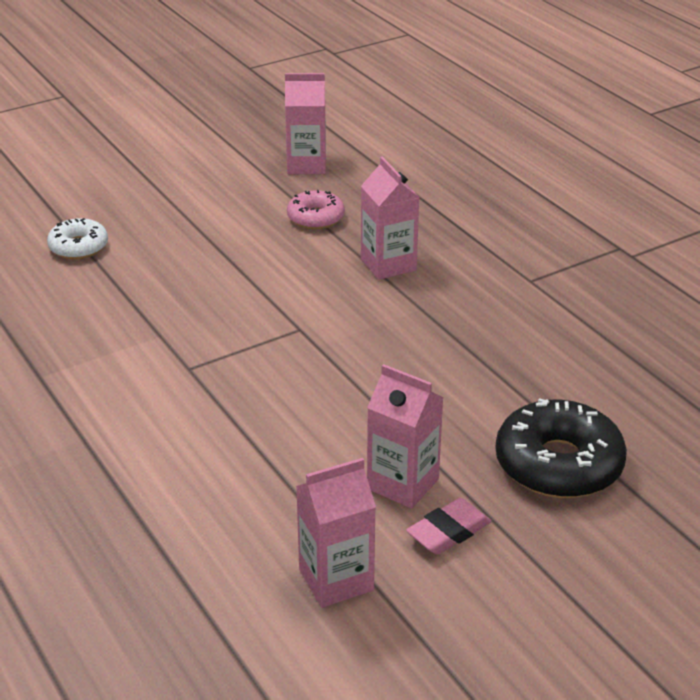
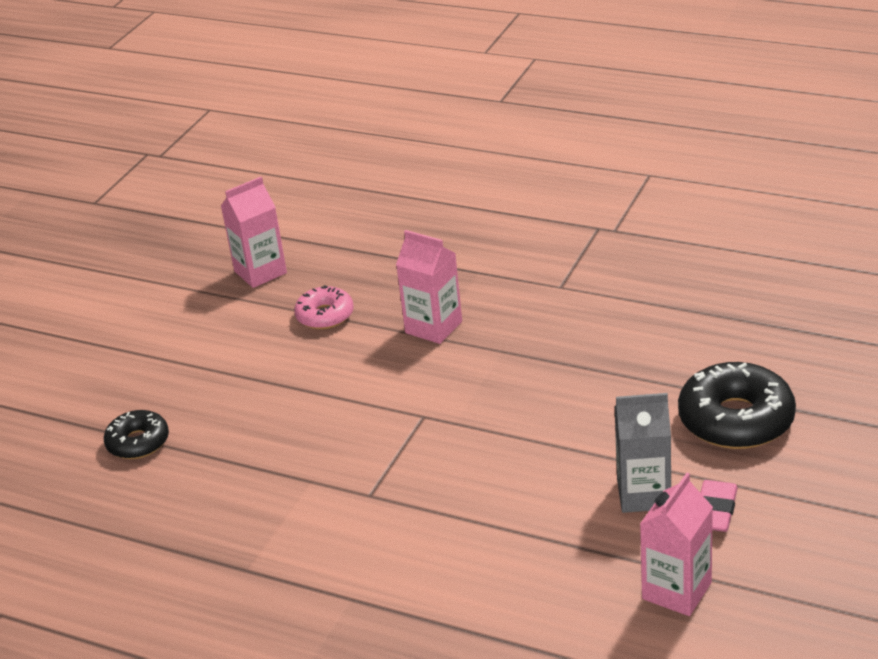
camera: 30 degrees left, 0 degrees up
(78, 247) = (138, 442): white donut -> black donut
(403, 484) = (643, 494): pink carton -> grey carton

